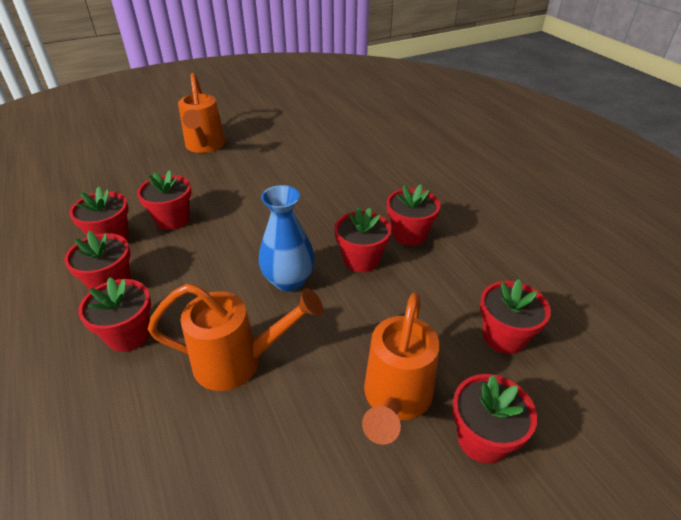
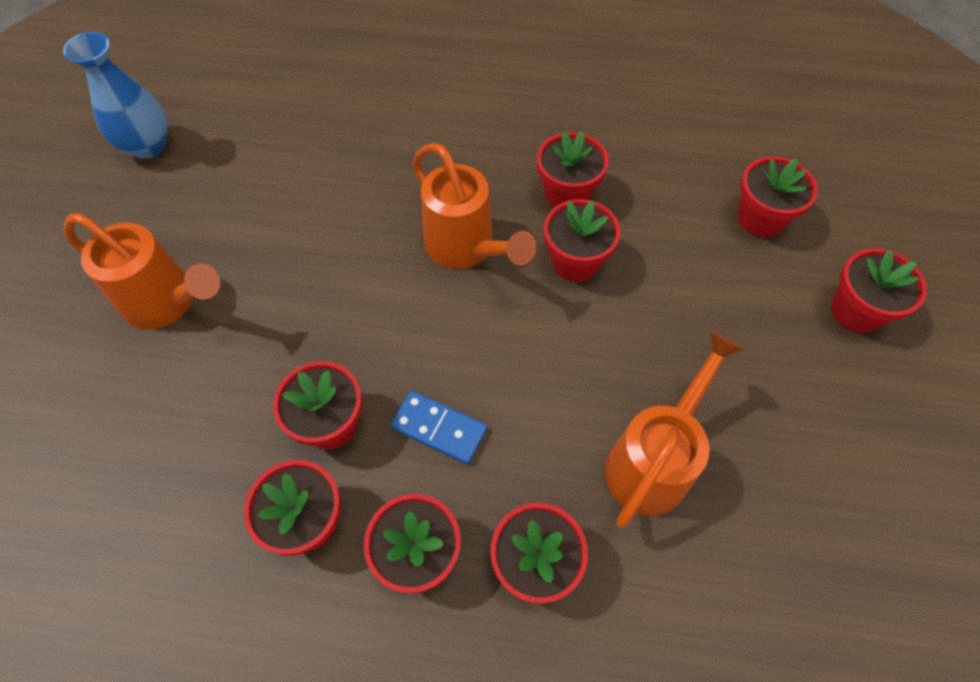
camera: 55 degrees left, 20 degrees up
(196, 257) = (439, 428): none -> blue domino
(289, 280) = (559, 349): blue vase -> blue vase (148, 146)
(395, 399) = (782, 348): orange watering can -> orange watering can (466, 248)

